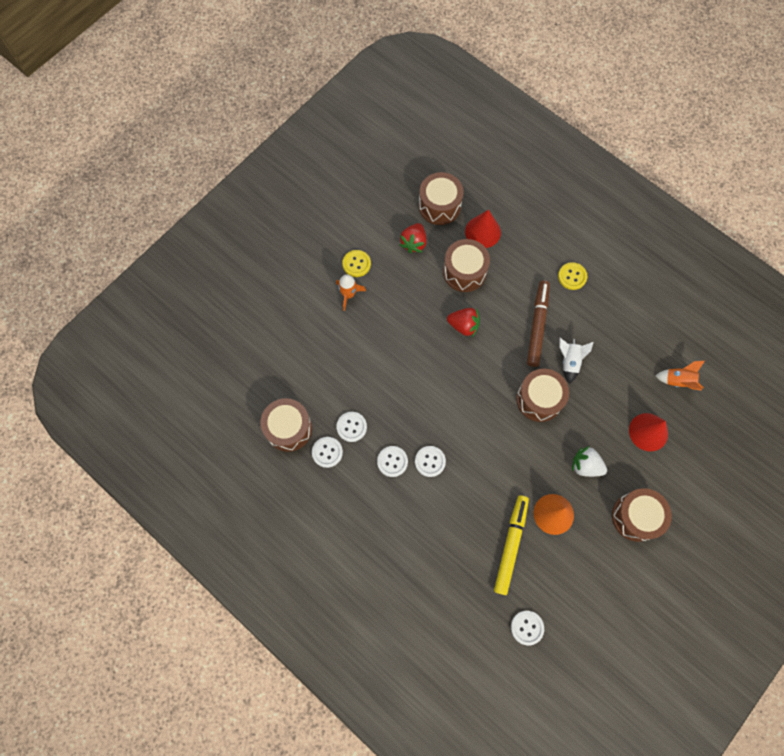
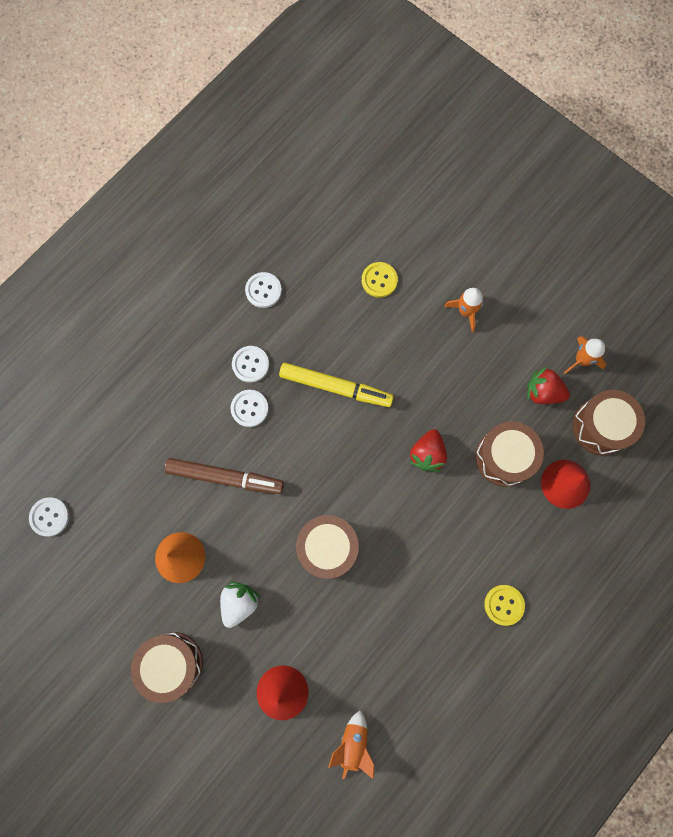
camera: 90 degrees right, 5 degrees up
(288, 428) = (292, 247): brown drum -> none
(351, 427) = (294, 317): white button -> none
(356, 264) = (508, 320): yellow button -> yellow button (379, 280)
(388, 215) = (581, 360): none -> orange rocket
(510, 545) = (145, 502): yellow marker -> yellow marker (336, 387)
(537, 325) = (430, 551): brown marker -> brown marker (225, 477)
(569, 362) = (379, 592): white rocket -> none

